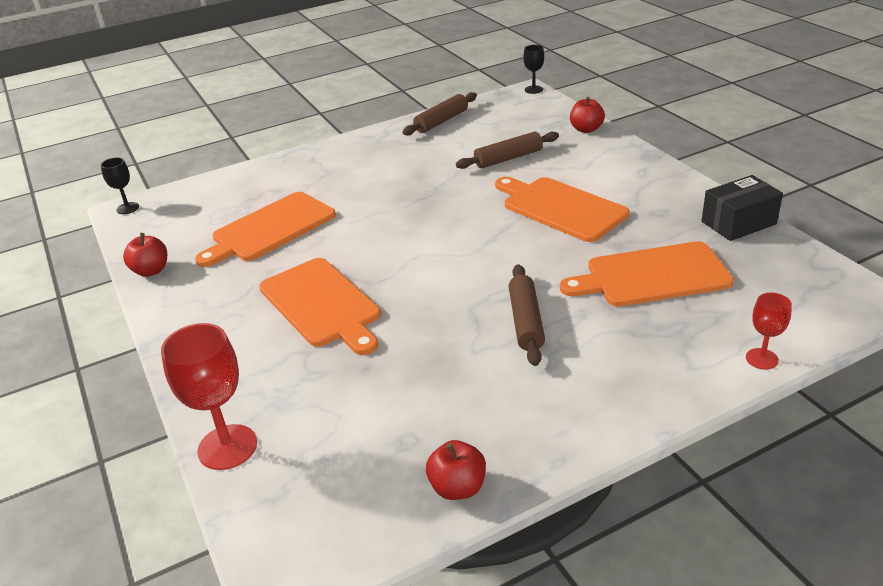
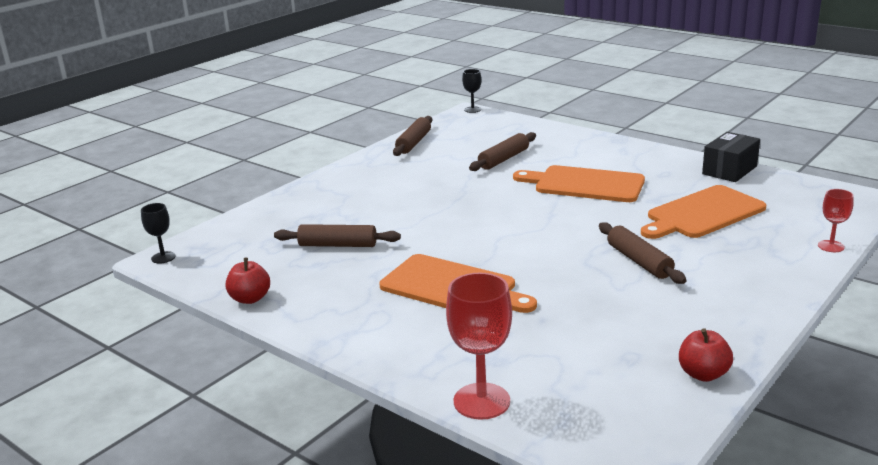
camera: 25 degrees left, 10 degrees down
(270, 229) = (338, 245): orange cutting board -> brown rolling pin
(586, 129) = (548, 130): red apple -> none

